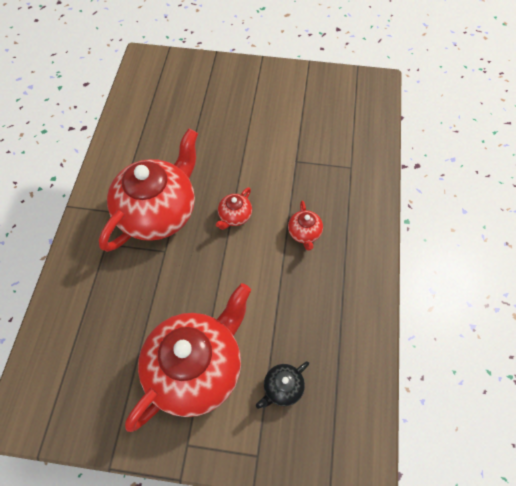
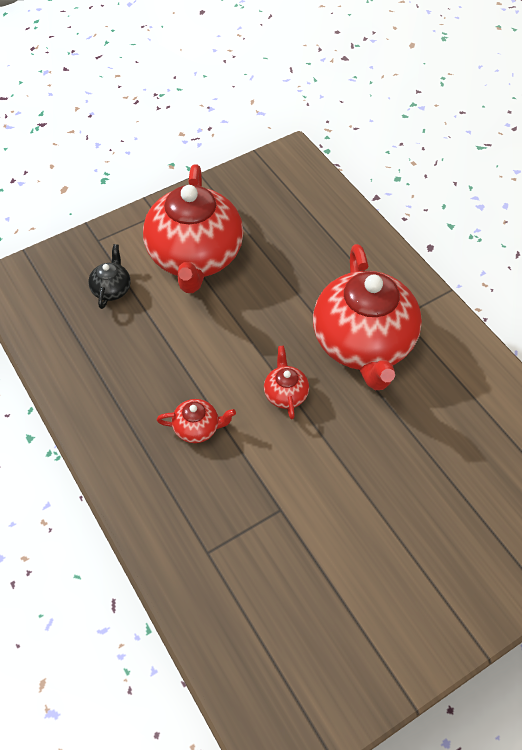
camera: 140 degrees right, 5 degrees down
(304, 233) = (197, 428): red teapot -> red teapot turned 135 degrees clockwise

